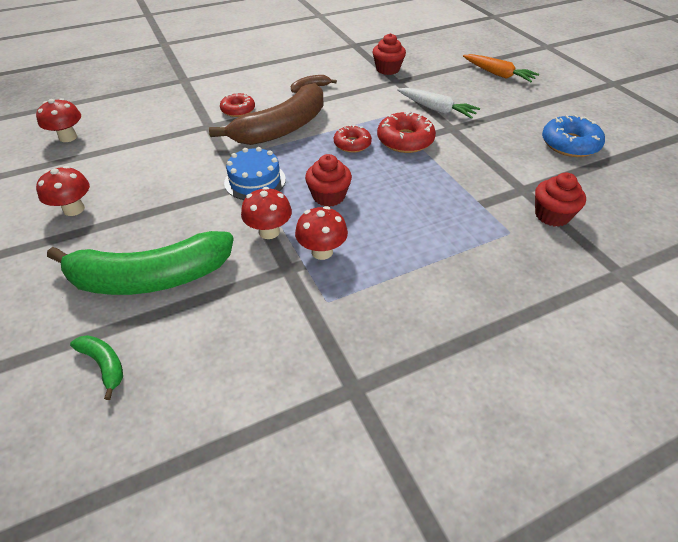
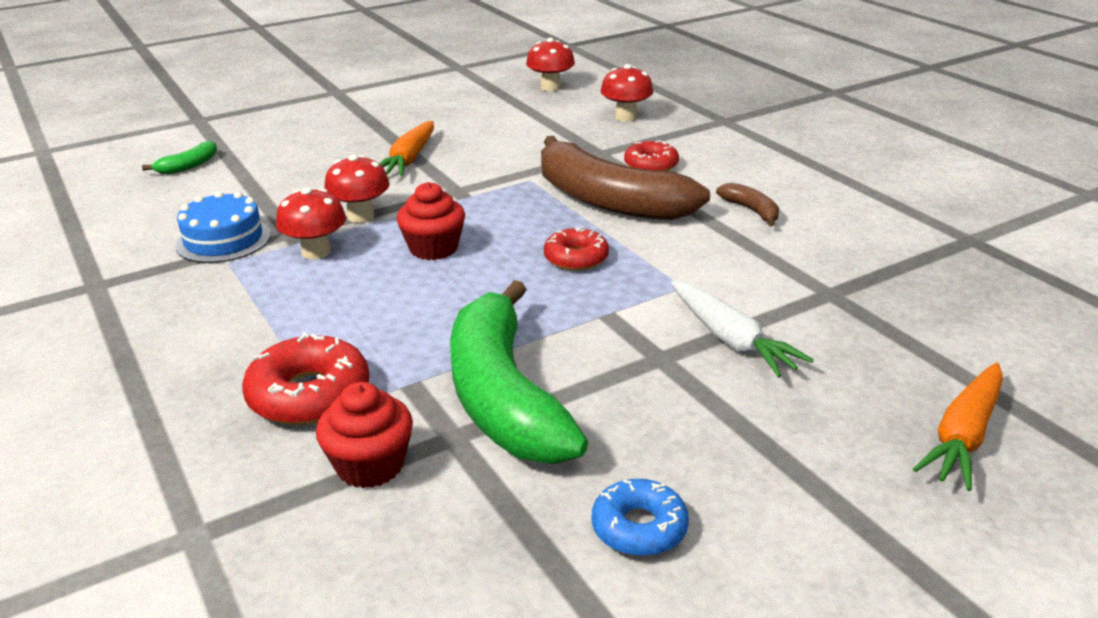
camera: 85 degrees right, 15 degrees down
(74, 209) = (413, 115): red mushroom -> red mushroom (626, 117)
(150, 277) = (296, 166): green banana -> green banana (504, 396)
(172, 209) = (409, 159): none -> orange carrot
(255, 181) = (469, 196): blue cake -> blue cake (223, 240)
(387, 69) = (879, 281): red cupcake -> none
(405, 140) = (600, 306): red donut -> red donut (309, 395)
(436, 109) = (731, 340): white carrot -> white carrot turned 60 degrees counterclockwise
(570, 144) = (639, 528): blue donut -> blue donut, size x0.65

